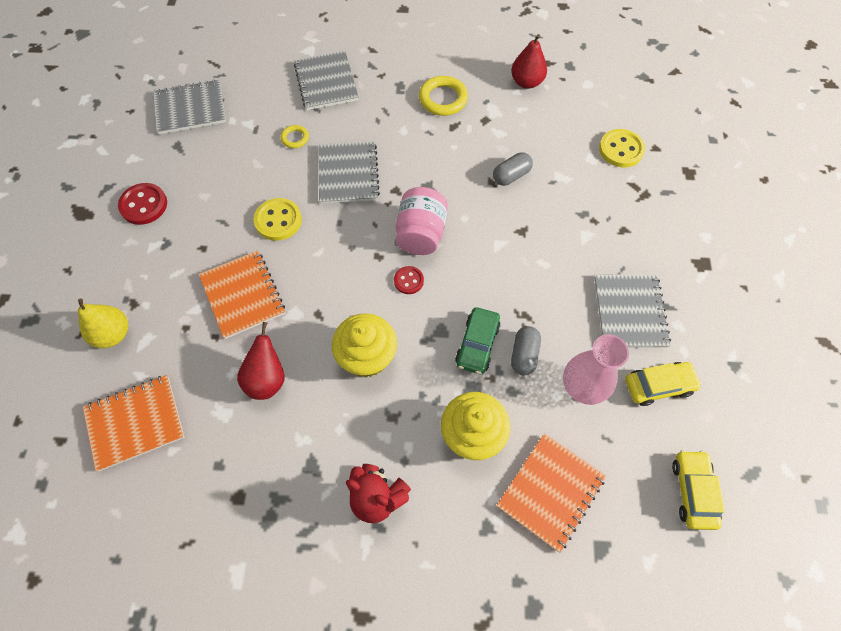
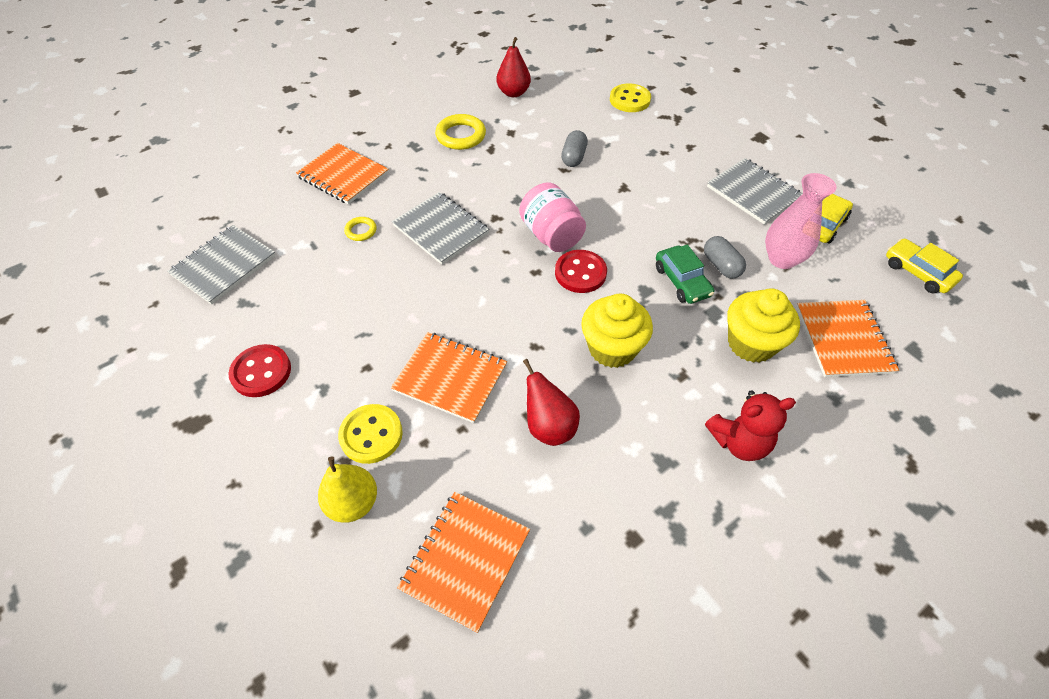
camera: 40 degrees left, 10 degrees down
(278, 220) = (417, 300): yellow button -> yellow button (371, 435)
(326, 82) = (343, 175): grey notebook -> orange notebook
(408, 281) = (580, 273): red button -> red button, size x1.64

